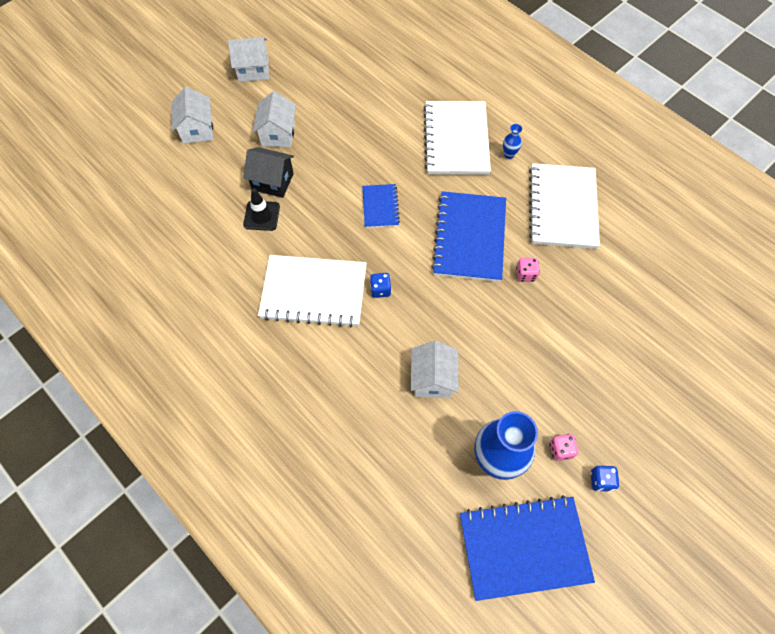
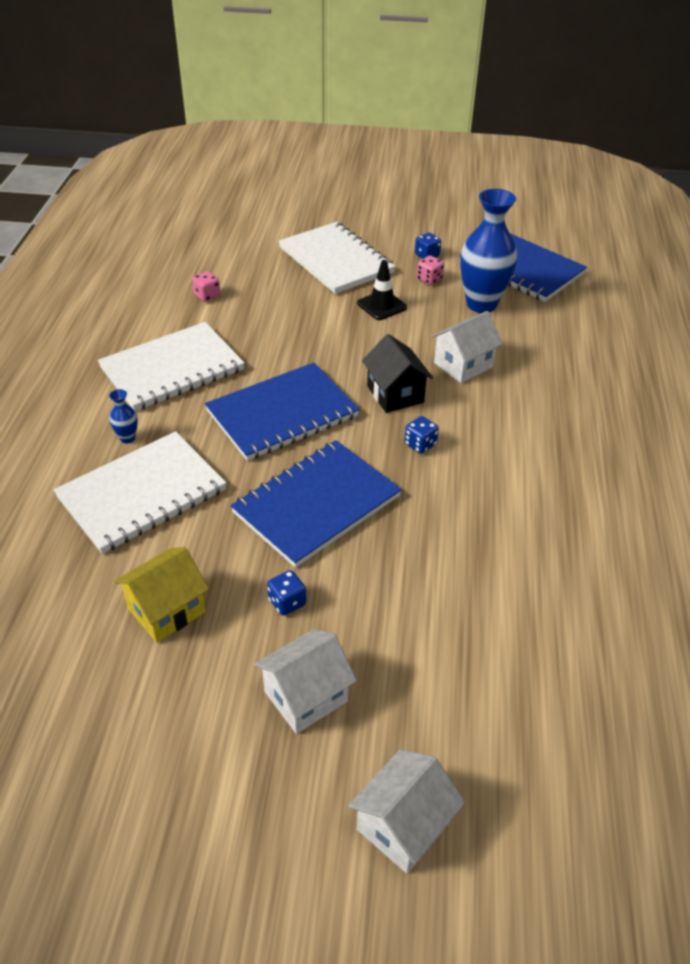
camera: 130 degrees left, 20 degrees down
(253, 70) = (197, 852): white house -> none
(261, 216) = (453, 610): black traffic cone -> black traffic cone (381, 305)
(272, 181) = (392, 638): black house -> black house (395, 394)
(314, 292) = (486, 493): white notebook -> white notebook (335, 260)
(331, 156) = (287, 602): none -> blue dice
(369, 113) = (167, 610): none -> yellow house
(380, 207) = (317, 505): blue notebook -> blue notebook, size x1.91
(525, 274) = (285, 359): pink dice -> pink dice (207, 295)

